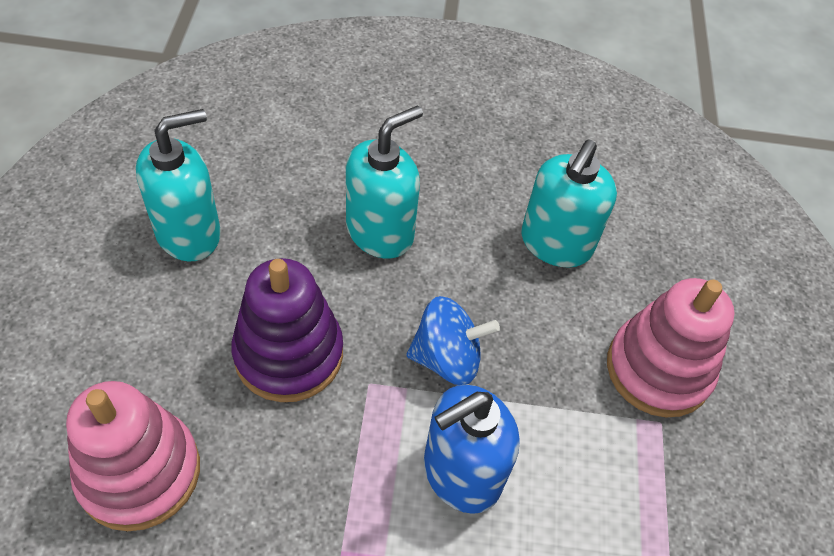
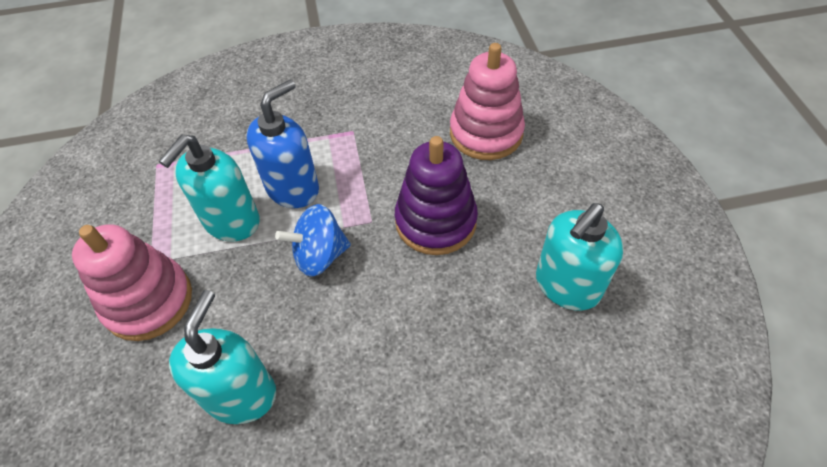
camera: 170 degrees right, 0 degrees up
(380, 232) = (410, 346): turquoise soap dispenser -> turquoise soap dispenser (231, 221)

